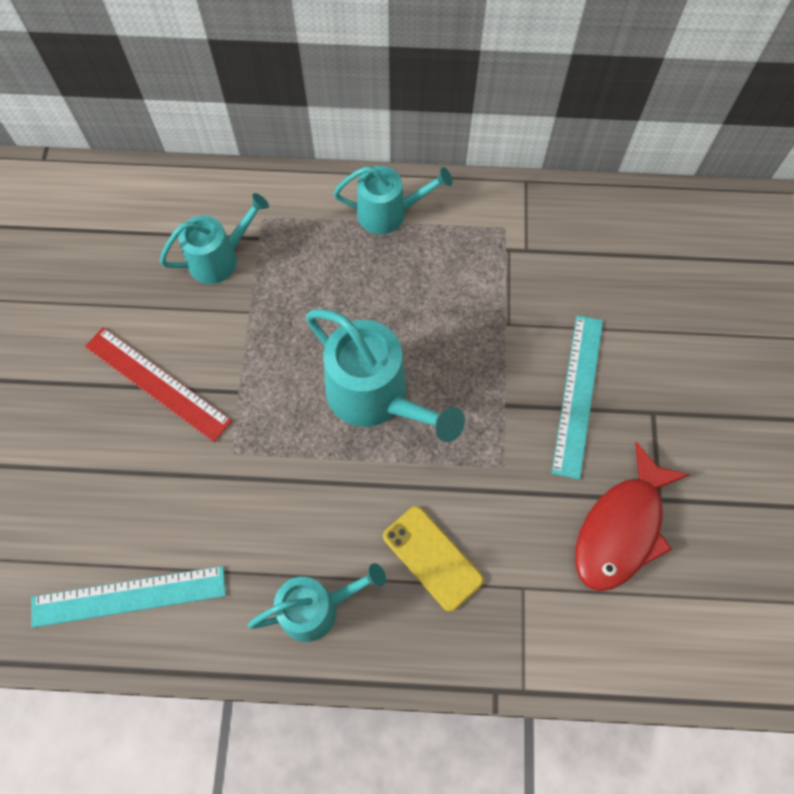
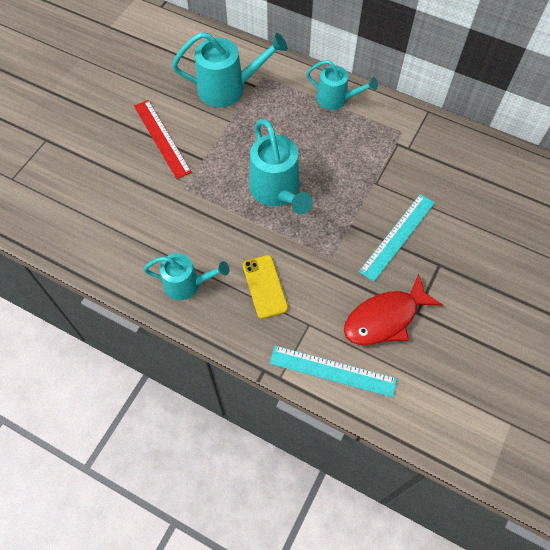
camera: 25 degrees right, 5 degrees down
(129, 596) = (92, 236): turquoise ruler -> turquoise ruler (332, 371)
(220, 258) = (228, 88): turquoise watering can -> turquoise watering can, size x1.55

